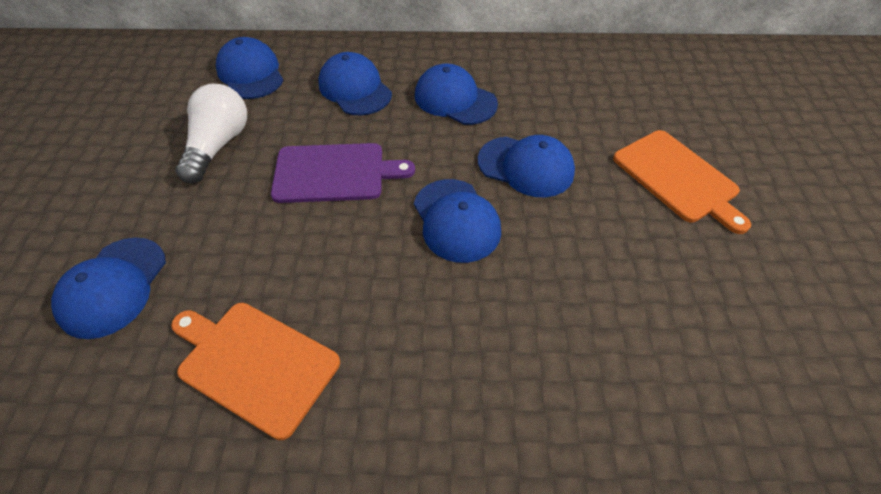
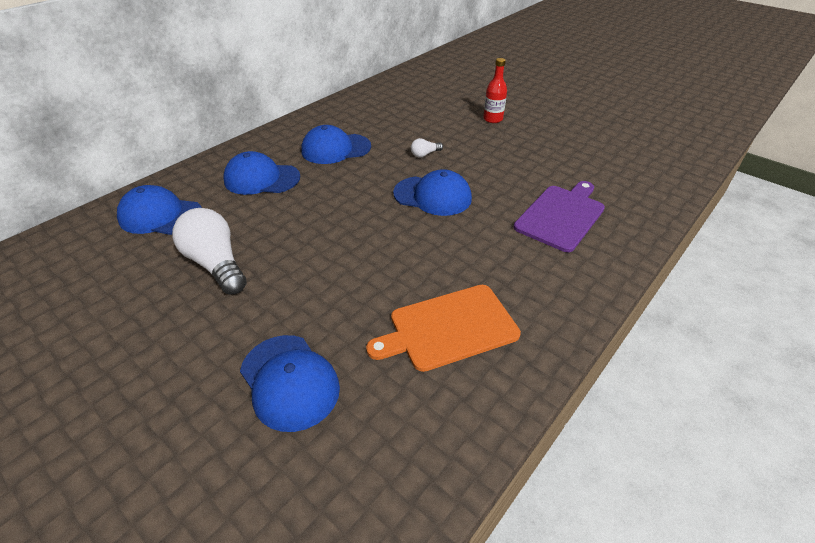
camera: 50 degrees left, 10 degrees down
(334, 173) = (328, 223): purple cutting board -> purple cutting board (561, 216)
(526, 166) = (425, 154): blue cap -> white light bulb
(677, 178) = (493, 119): orange cutting board -> red bottle

